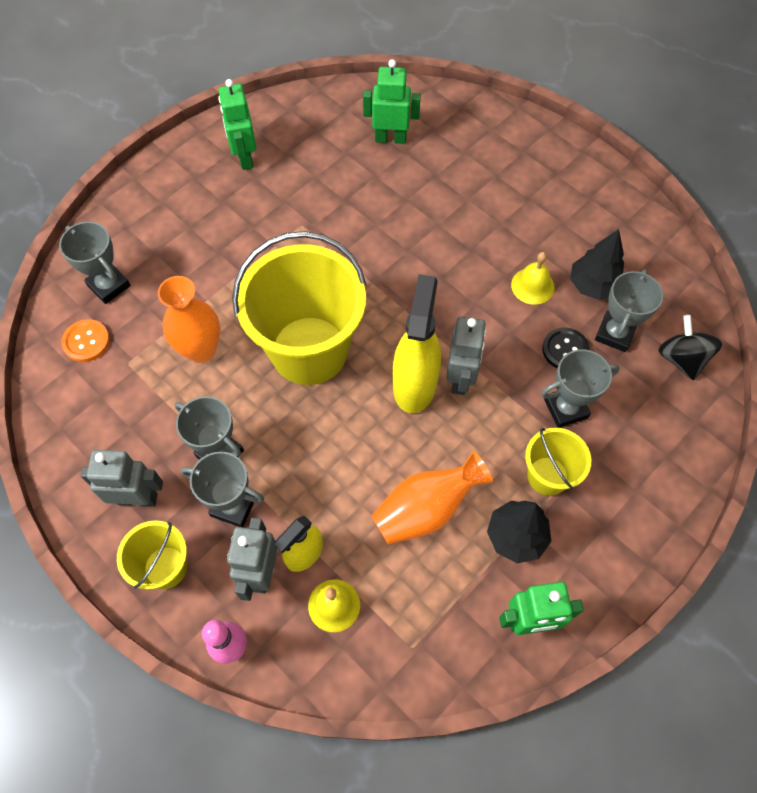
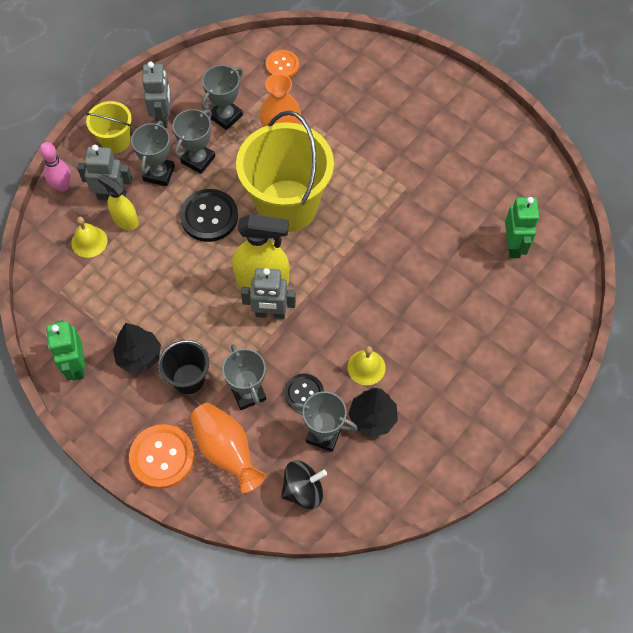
camera: 85 degrees right, 0 degrees up
(109, 285) = (331, 69): grey trophy -> grey trophy (225, 116)
(245, 157) = (471, 138): green robot -> none
(313, 442) = (209, 216): none -> black button
(426, 509) = (159, 294): orange vase -> orange vase (226, 451)
(547, 476) = (188, 379): yellow bucket -> black bucket
(652, 510) = (162, 457): none -> orange button

